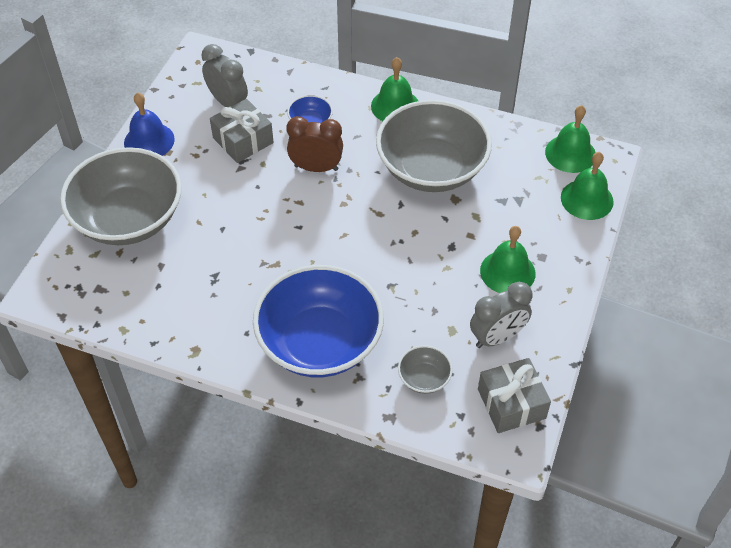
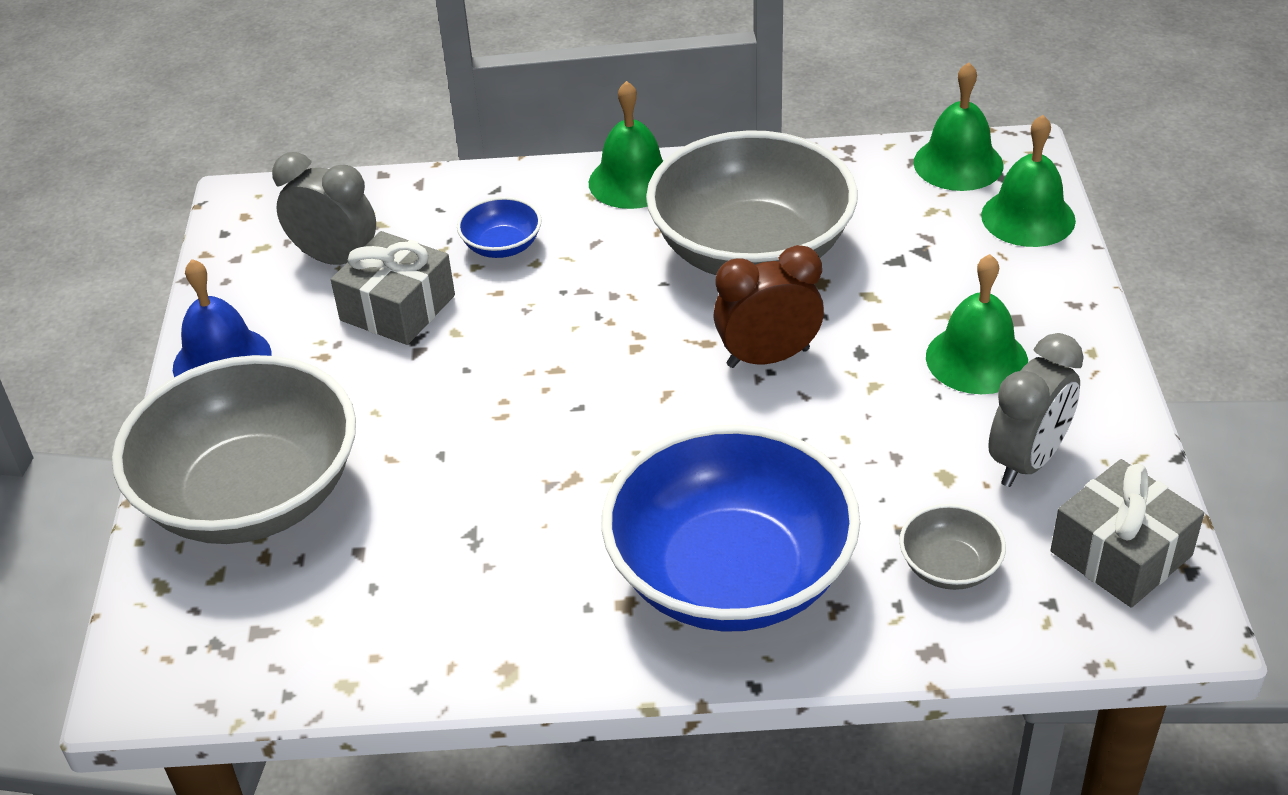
camera: 20 degrees left, 10 degrees down
(316, 168) = (554, 309): brown clock -> brown clock (768, 357)

